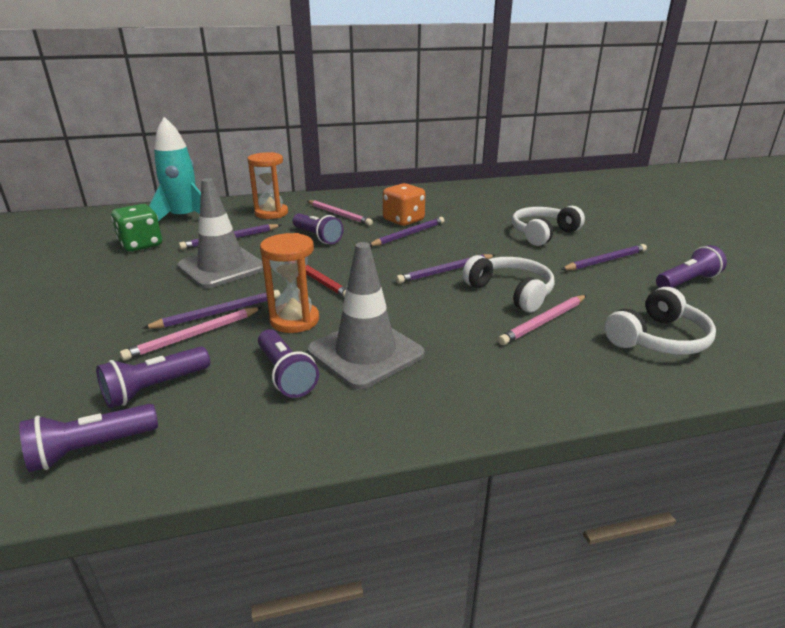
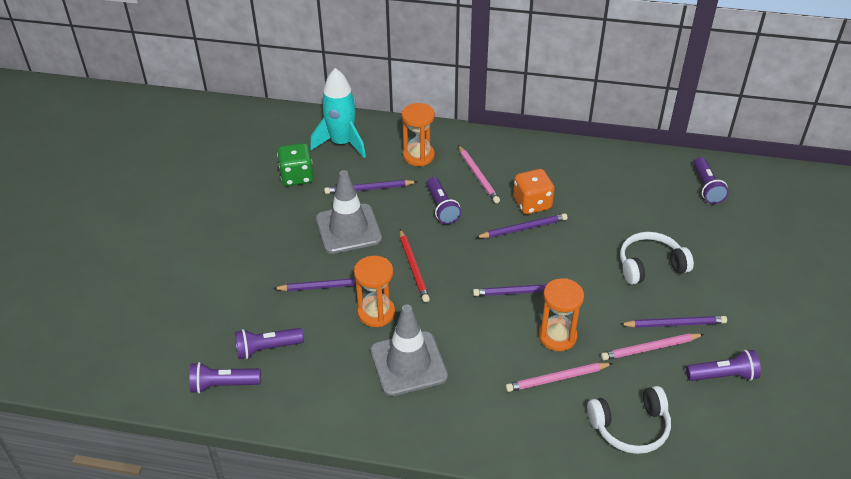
camera: 25 degrees right, 15 degrees up
(194, 335) = (304, 305): pink pencil -> pink pencil (650, 348)
(286, 374) = (348, 365): purple flashlight -> purple flashlight (706, 188)
(511, 292) = (557, 336): white headphones -> orange hourglass

